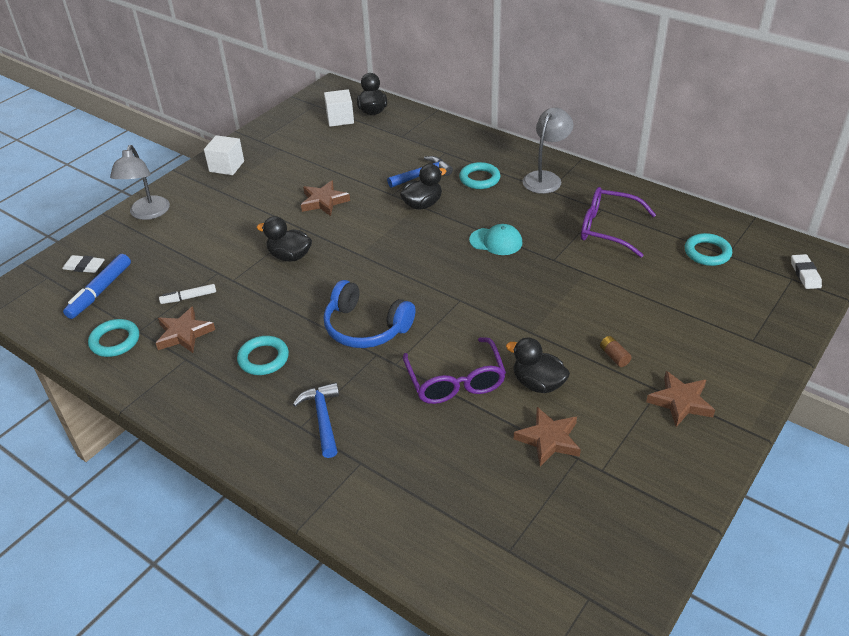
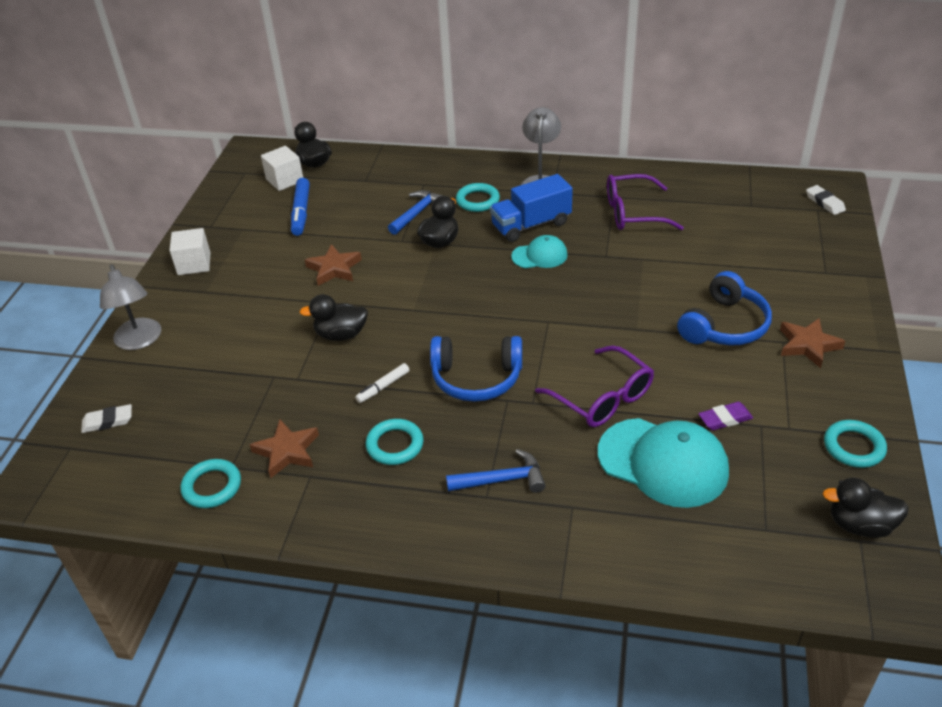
camera: 25 degrees left, 0 degrees up
(100, 291) = (150, 441): blue marker -> blue marker (301, 212)
(189, 297) = (262, 413): white marker -> white marker (383, 387)
(322, 418) = (502, 480): blue hammer -> blue hammer turned 120 degrees clockwise
(464, 456) = (663, 462): none -> turquoise cap
(509, 213) = (531, 225): none -> blue truck
(538, 383) = (678, 373): black duck -> black duck (860, 525)
(548, 439) = (725, 419): brown star -> purple eraser
(614, 356) = (724, 325): brown battery -> blue headphones
(707, 253) = (733, 208): turquoise ring -> turquoise ring (853, 447)

